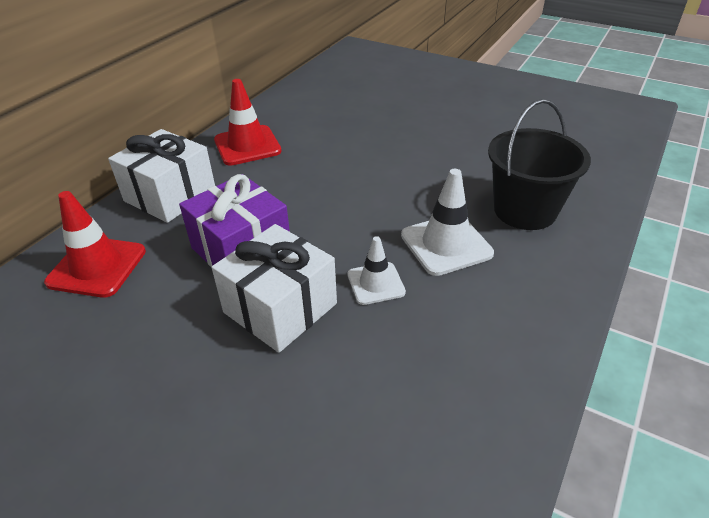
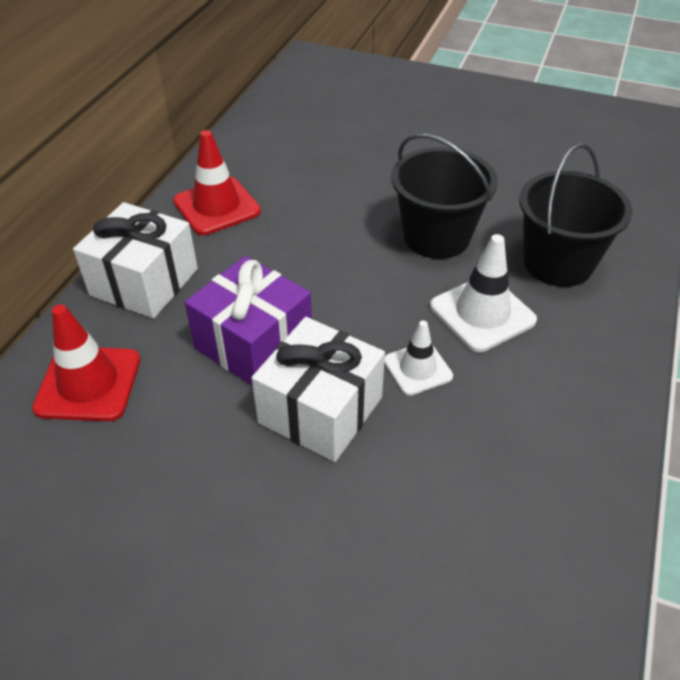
camera: 10 degrees left, 5 degrees up
(422, 181) = (436, 237): none -> black bucket

